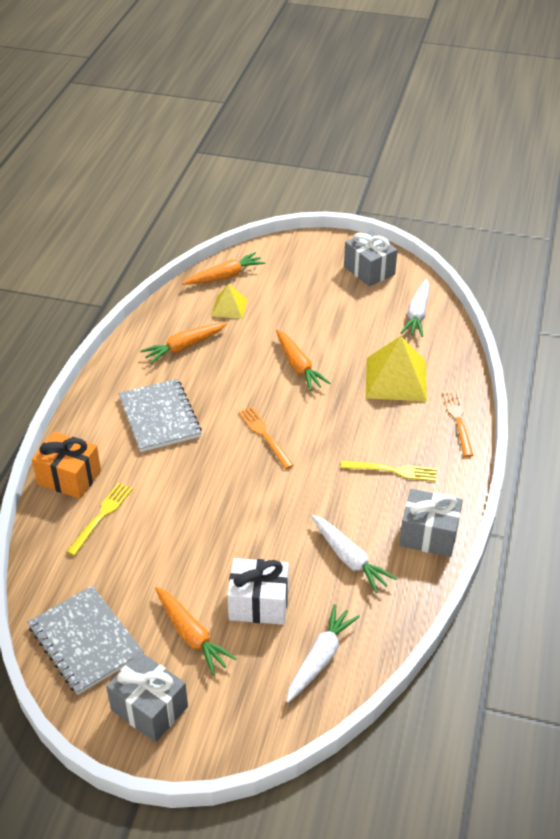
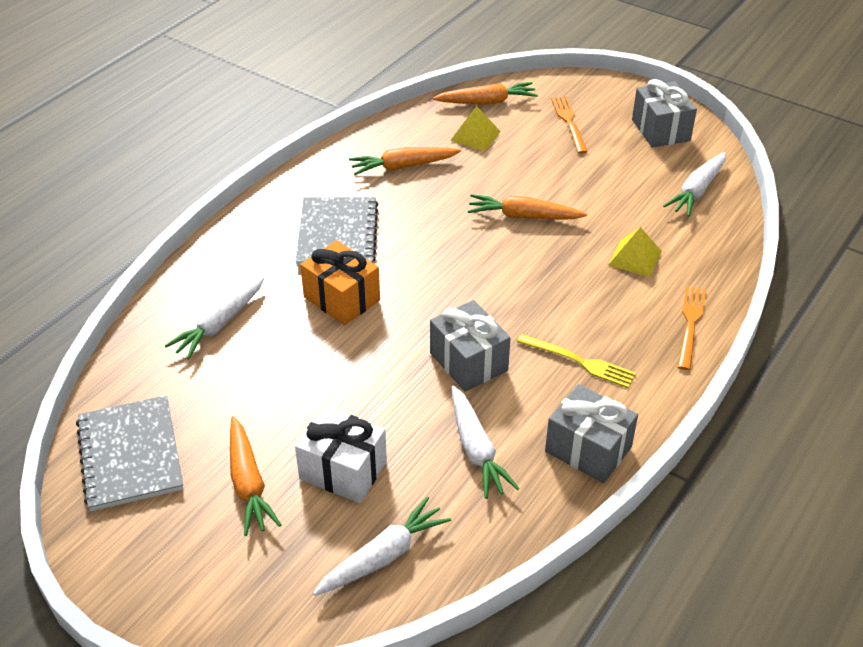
camera: 20 degrees right, 0 degrees up
(69, 477) = (207, 274): orange gift -> orange gift (342, 299)
(102, 515) = (219, 324): yellow fork -> white carrot
(149, 708) = (159, 551): grey gift -> grey gift (468, 362)
(264, 435) = (445, 283): orange fork -> orange fork (568, 122)
(298, 366) = (523, 216): orange carrot -> orange carrot turned 105 degrees clockwise
(396, 379) = (635, 258): yellow pyramid -> yellow pyramid, size x0.56

